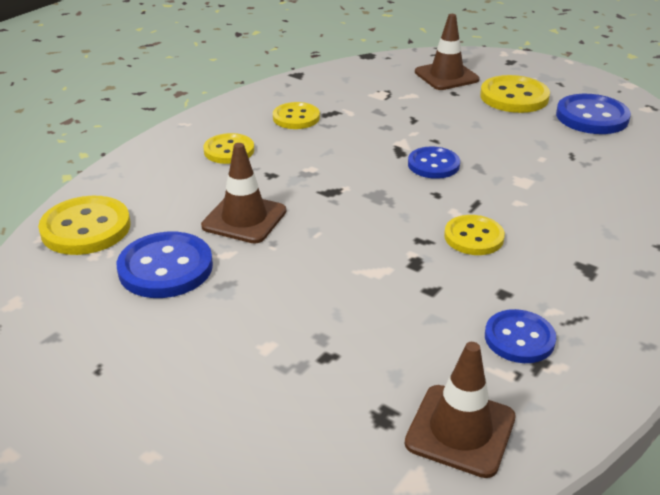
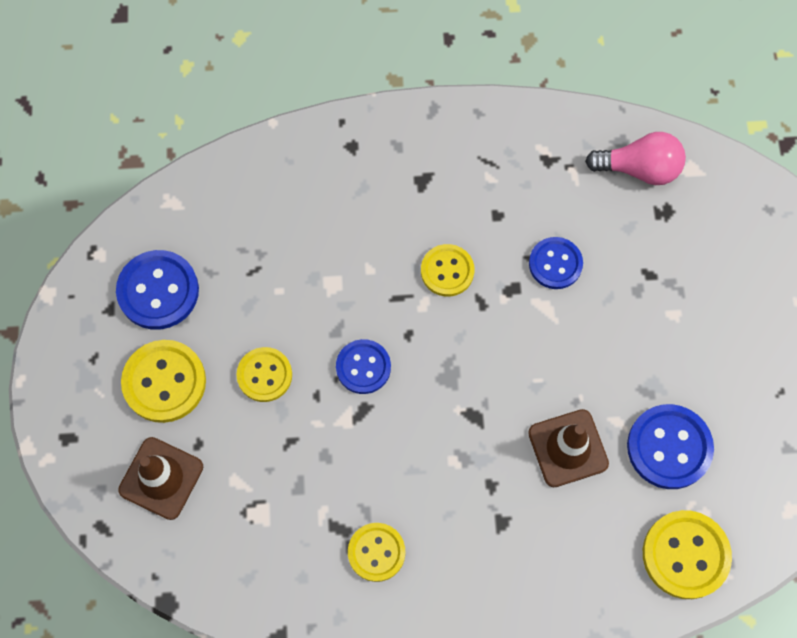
camera: 130 degrees left, 35 degrees up
(229, 150) = (486, 557): yellow button -> yellow button (264, 375)
(460, 430) = (639, 169): brown traffic cone -> pink light bulb
(519, 338) = (535, 181): blue button -> blue button (555, 264)

